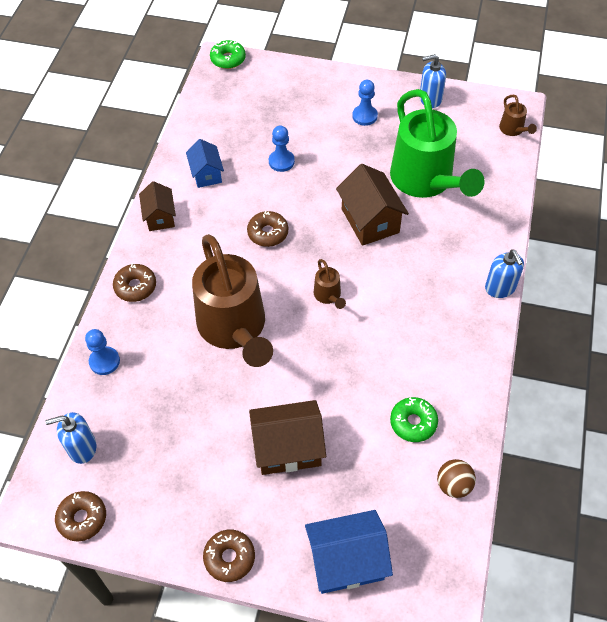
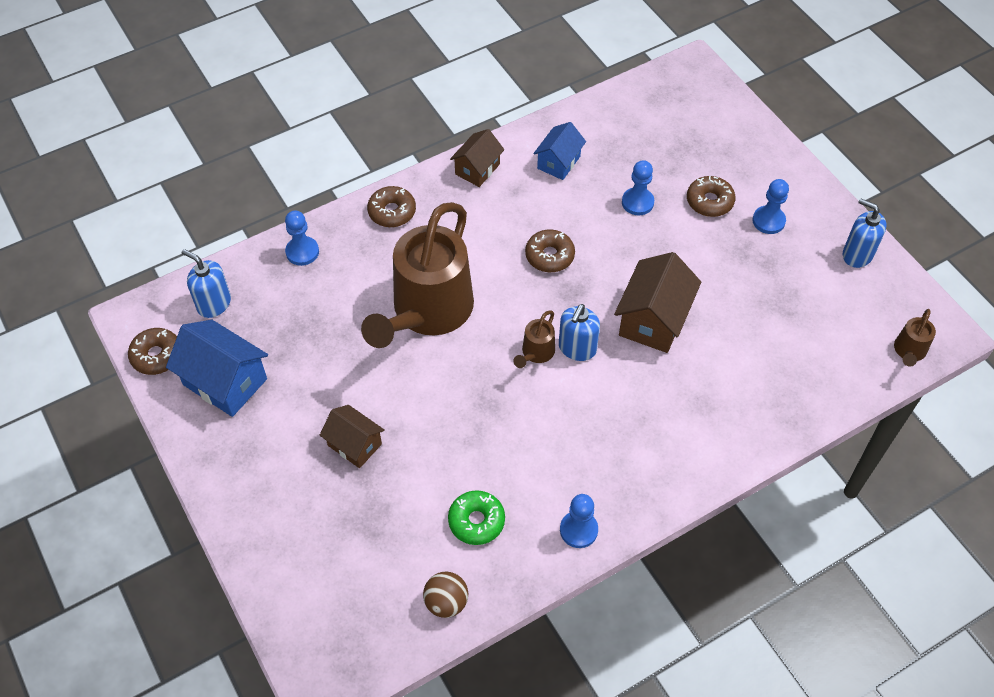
camera: 45 degrees right, 0 degrees up
(228, 59) = (701, 71): green donut -> none
(229, 557) = (217, 483): brown donut -> brown donut (709, 201)
(288, 448) = (354, 445): brown house -> brown house, size x0.63
(346, 561) = (293, 572): blue house -> blue house (225, 382)
(426, 182) = (752, 328): green watering can -> none
(472, 373) = (578, 530): none -> blue pawn
(500, 288) = (700, 483): blue soap dispenser -> blue soap dispenser (577, 348)

